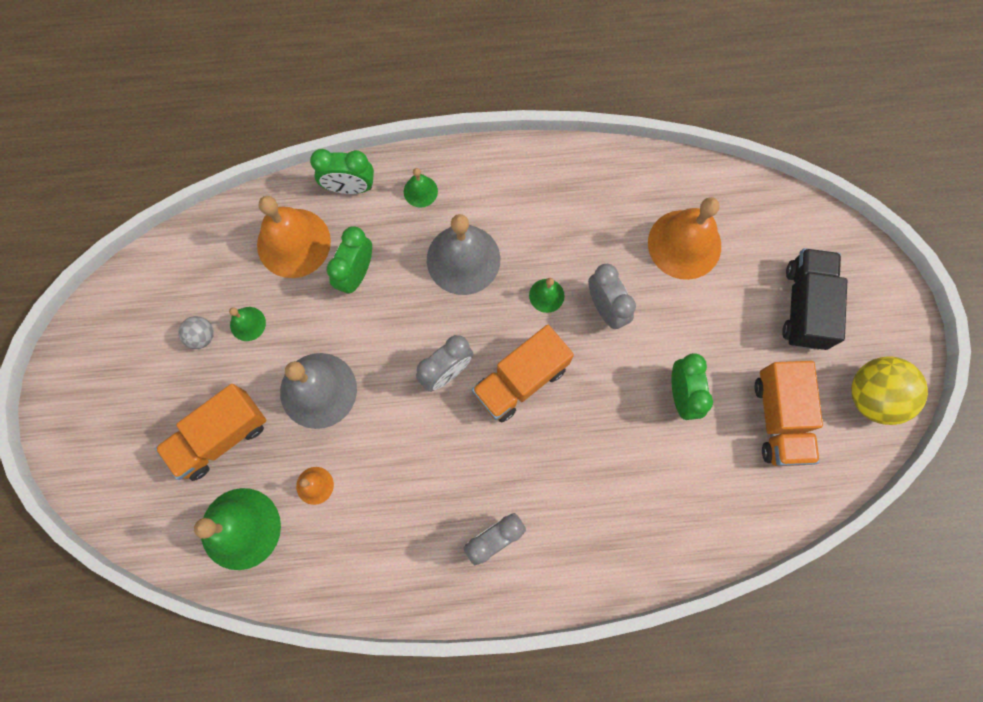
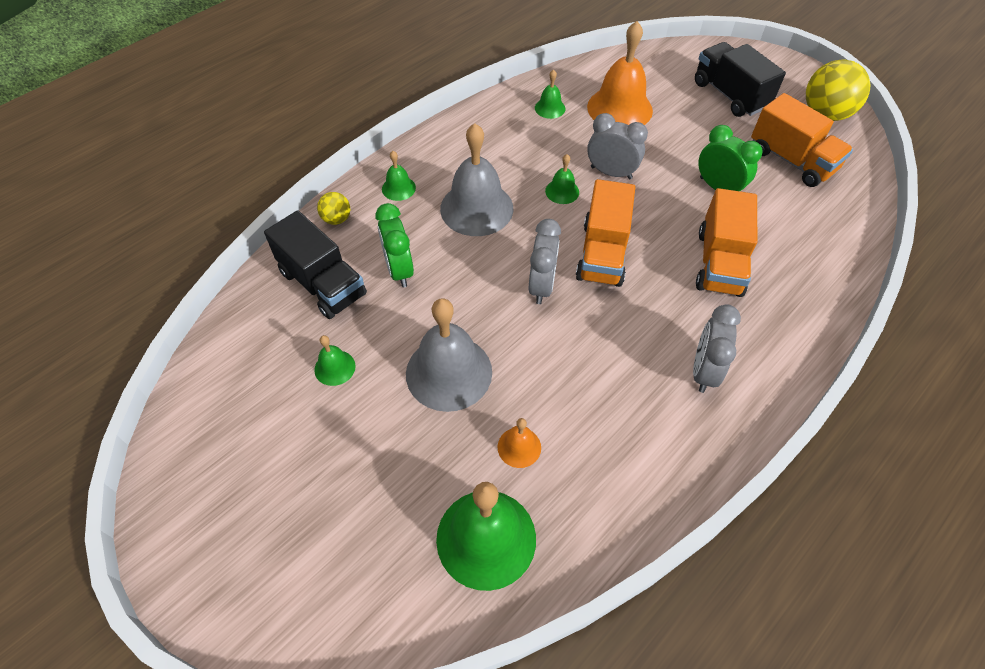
camera: 40 degrees left, 20 degrees down
(202, 336) = (298, 407): grey ball -> none
(220, 436) = (392, 475): orange truck -> orange truck (719, 263)
(293, 243) = (322, 284): orange bell -> black truck
(349, 187) = (336, 219): green clock -> yellow ball
(622, 197) = (550, 108): none -> green bell

